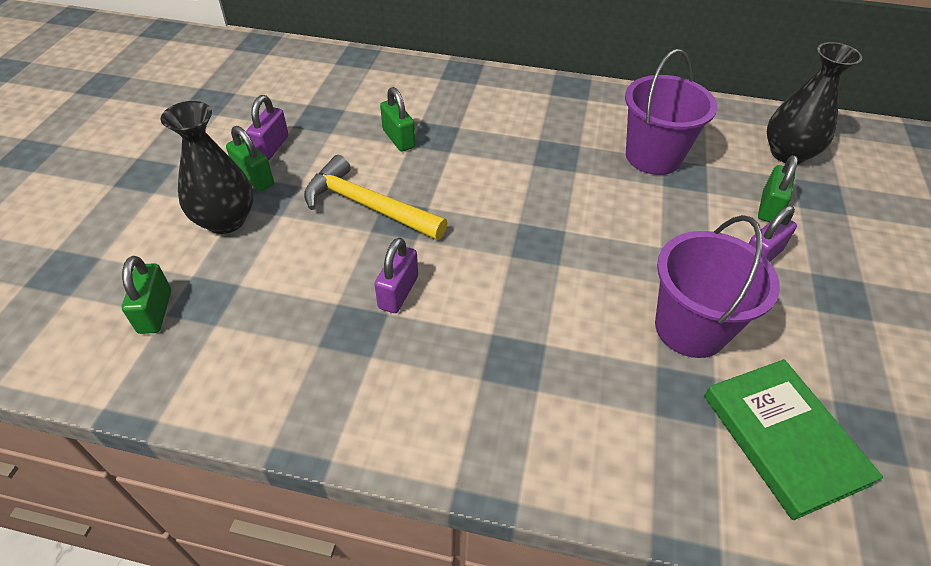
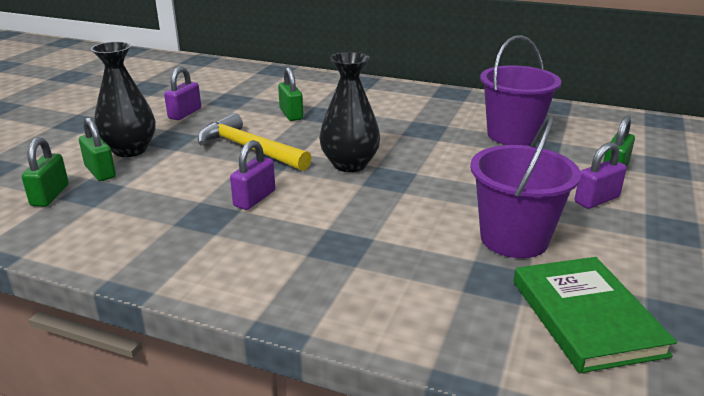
camera: 10 degrees right, 20 degrees down
(254, 178) = (163, 129): green padlock -> green padlock (100, 172)
(788, 154) = (642, 140): black vase -> black vase (349, 164)

